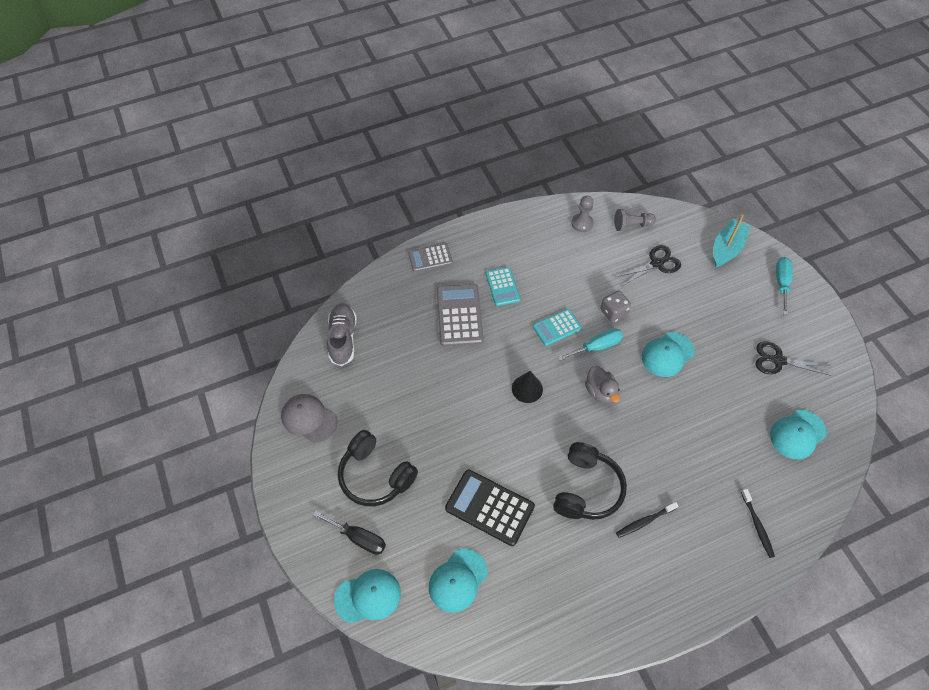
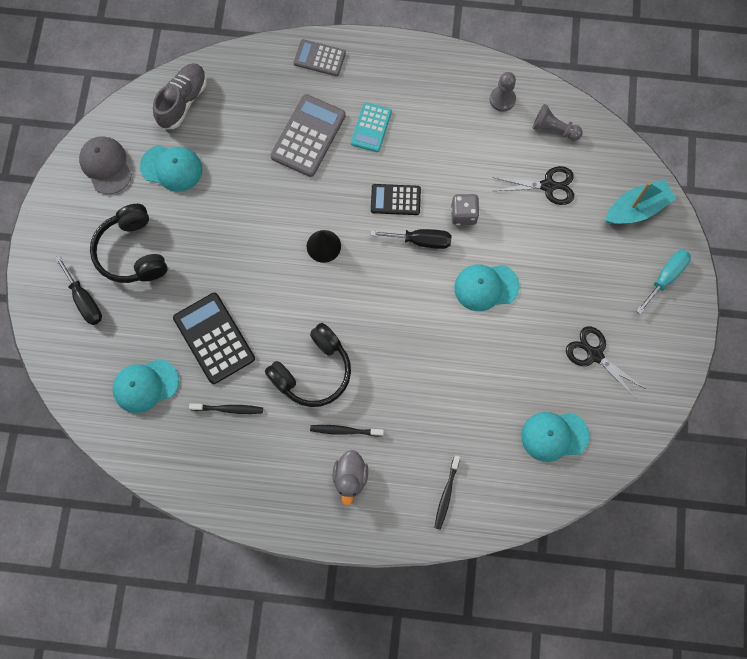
camera: 30 degrees right, 15 degrees up
(368, 596) = (62, 355): turquoise cap -> turquoise cap (171, 168)
(541, 559) = (228, 409): none -> black toothbrush
(557, 327) = (395, 200): turquoise calculator -> black calculator
(596, 346) = (421, 241): turquoise screwdriver -> black screwdriver
(600, 392) = (392, 288): grey duck -> grey duck (350, 478)

